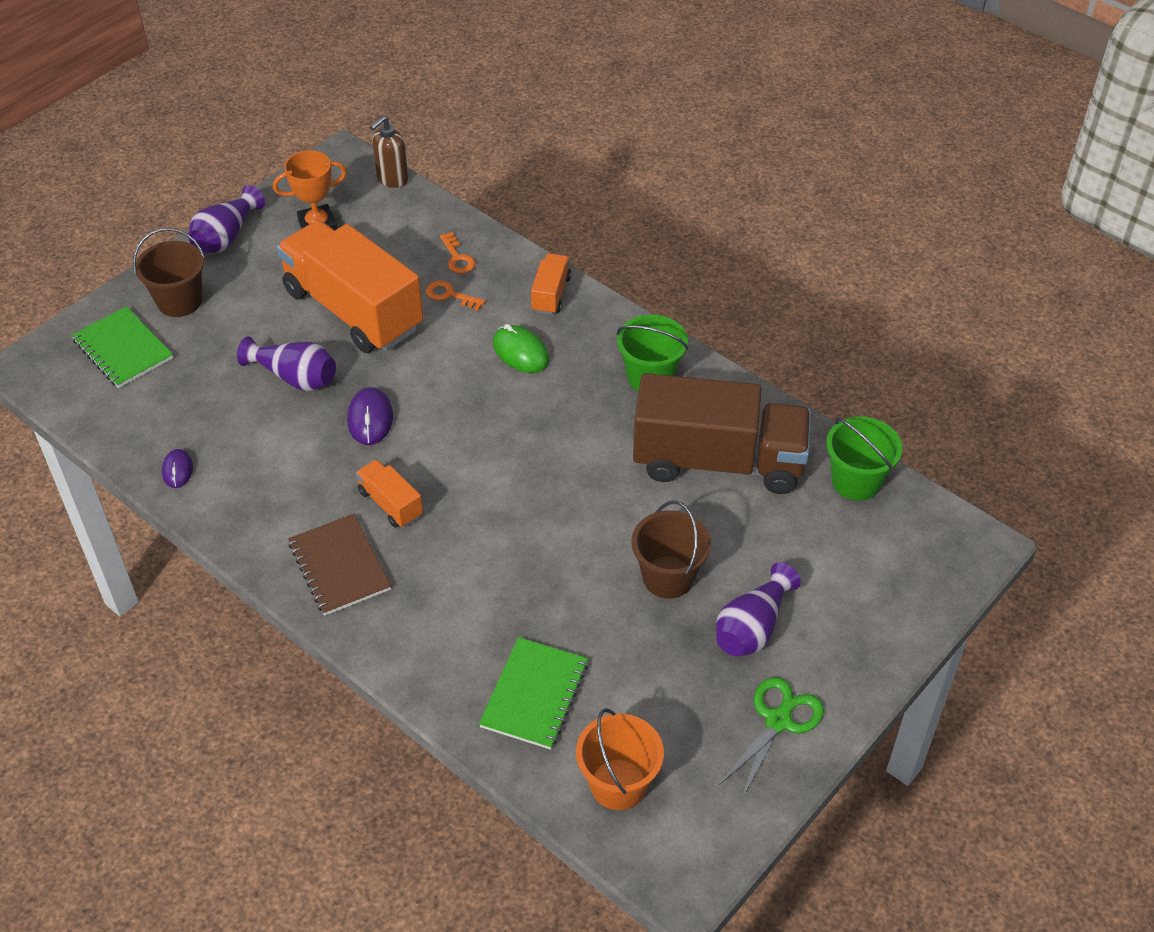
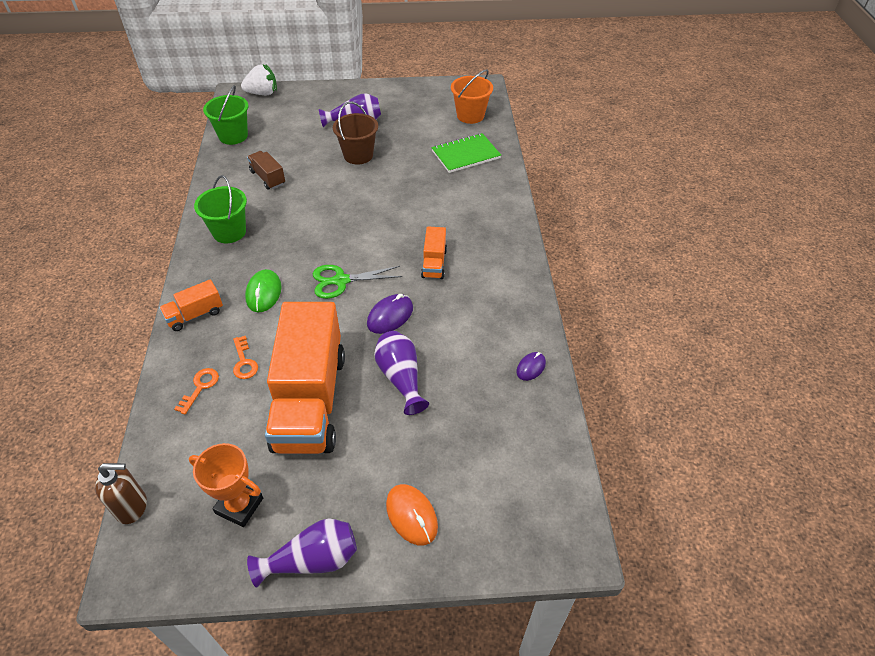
camera: 135 degrees left, 0 degrees up
(123, 349) = (491, 500): green notebook -> none
(179, 301) = (411, 515): brown bucket -> orange mouse
(339, 566) = (492, 252): brown notebook -> none
(718, 461) = (268, 178): brown truck -> brown truck, size x0.43
(778, 721) = (390, 97): green scissors -> green scissors (341, 281)
(949, 574) = (262, 93): none -> white strawberry

